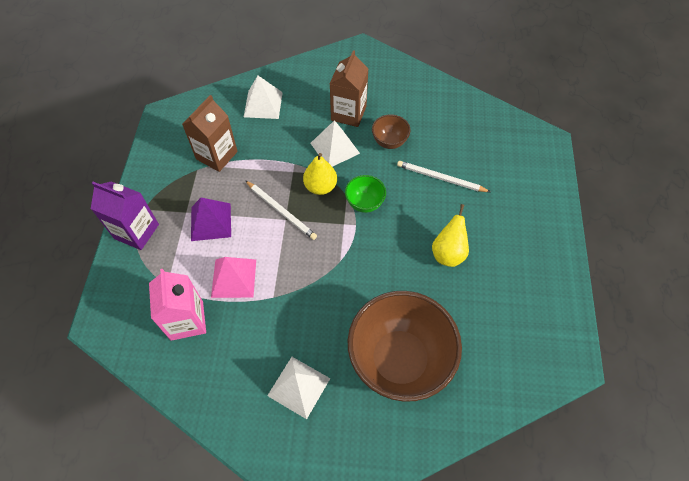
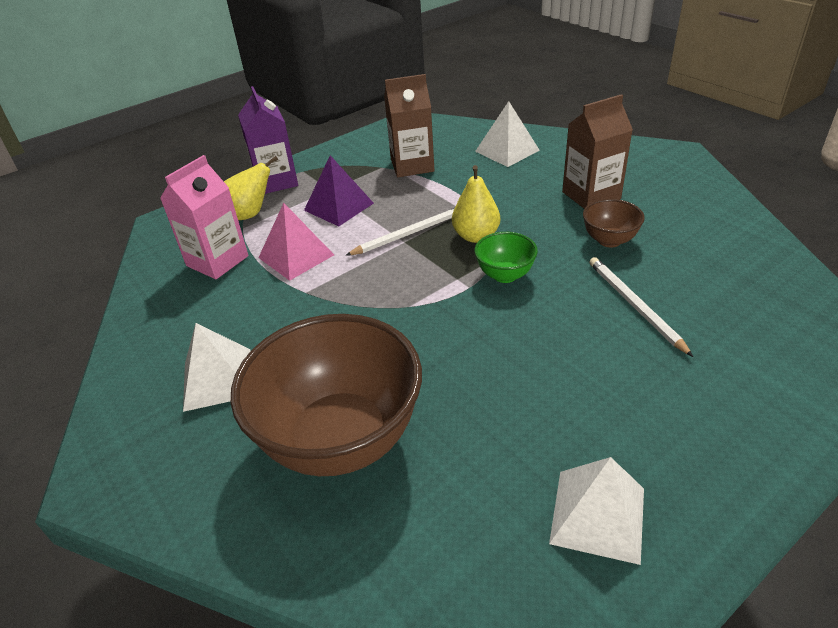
camera: 50 degrees right, 20 degrees down
(281, 211) = (410, 233): white pencil -> white pencil turned 120 degrees counterclockwise
(335, 148) = (535, 215): white pyramid -> white pyramid (597, 515)
(448, 253) = (546, 382): yellow pear -> yellow pear (250, 214)

